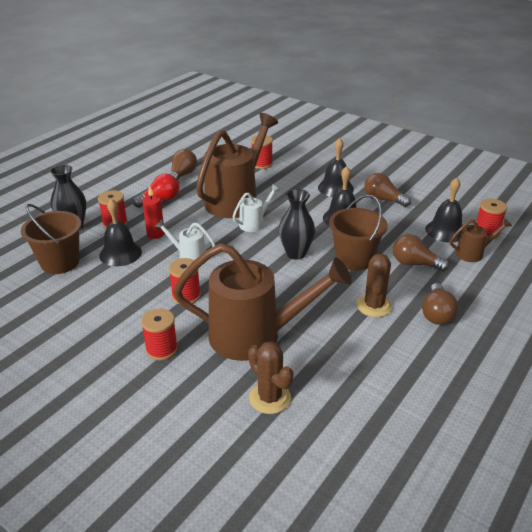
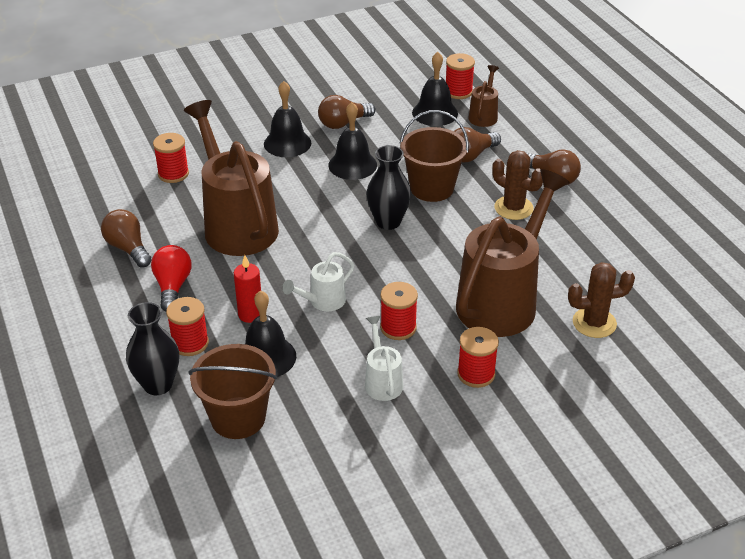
camera: 60 degrees left, 5 degrees up
(255, 223) = (302, 228): white watering can -> white watering can (382, 381)

